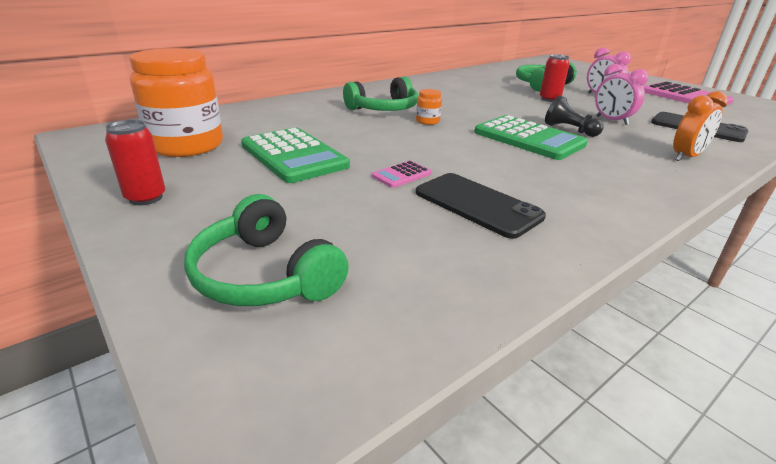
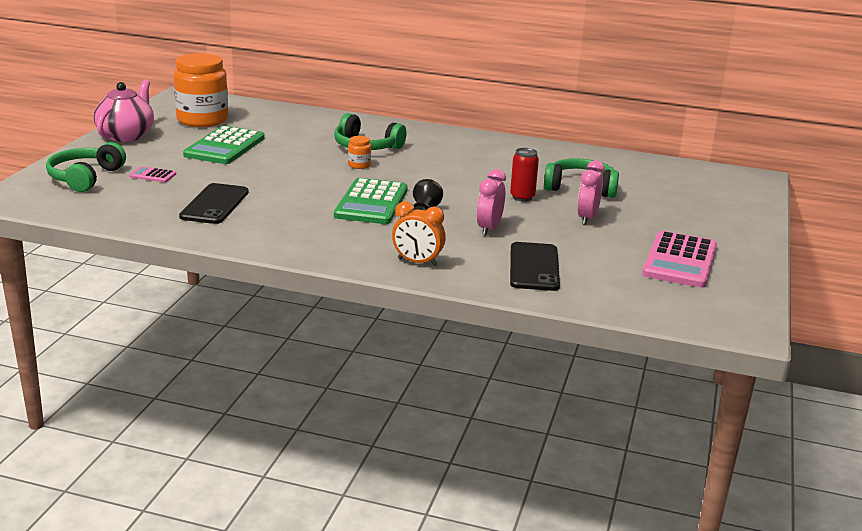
camera: 55 degrees right, 5 degrees down
(146, 198) = (126, 135): red can -> pink teapot
(401, 175) = (234, 178): pink calculator -> pink calculator (152, 175)

